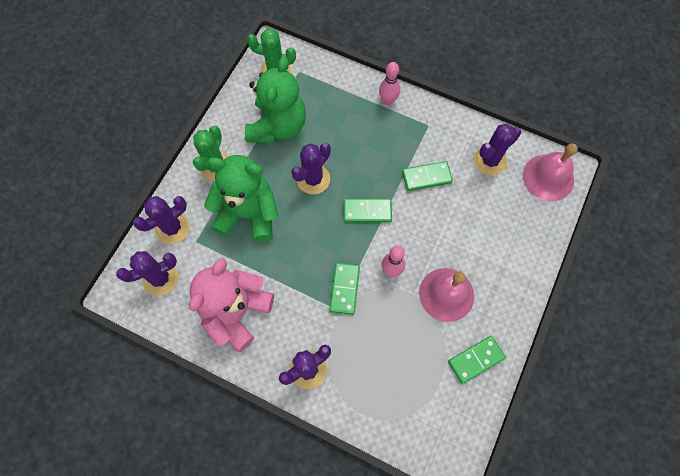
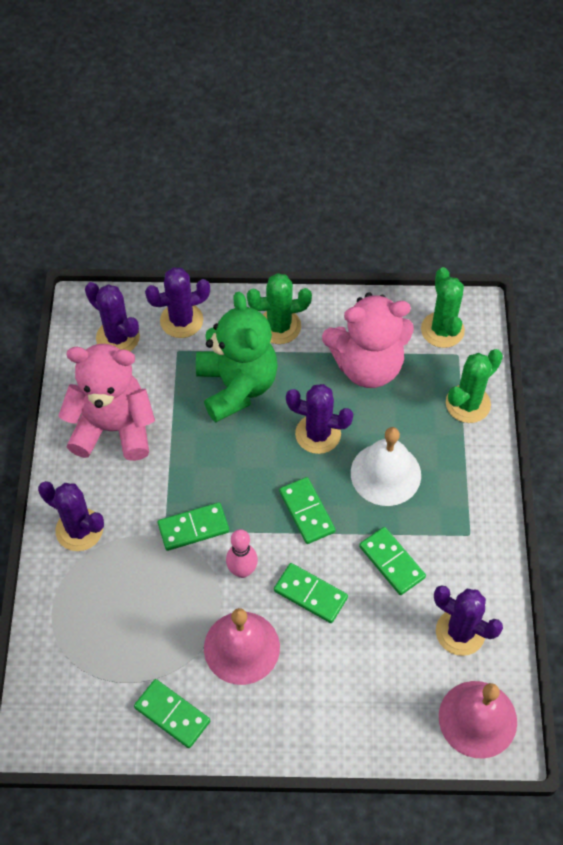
camera: 65 degrees right, 10 degrees down
(172, 228) = (181, 320): purple cactus -> purple cactus turned 45 degrees counterclockwise
(278, 126) = (367, 366): green teddy bear -> pink teddy bear
(337, 83) = (468, 404): none -> green cactus
(363, 152) = (385, 474): none -> white bell
(388, 100) = (477, 472): pink bowling pin -> none
(427, 235) = (310, 594): none -> green domino

